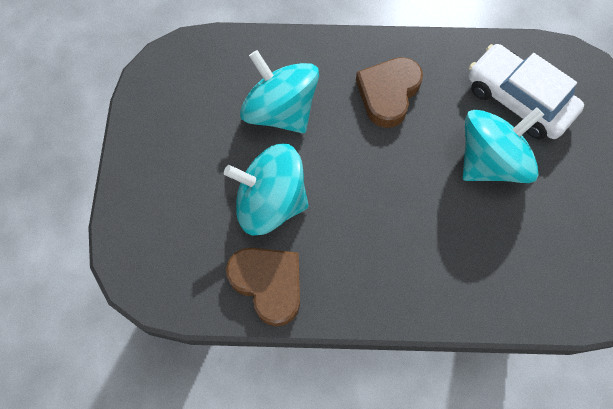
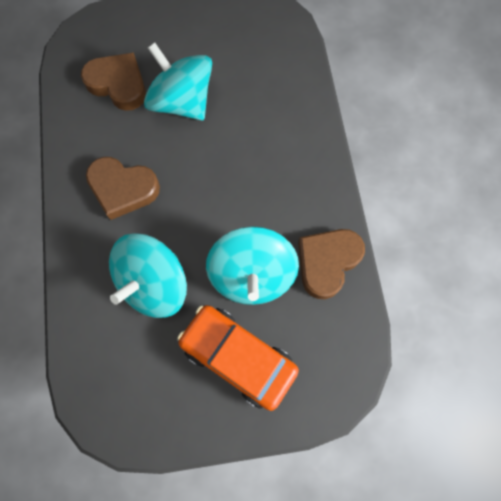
camera: 100 degrees left, 5 degrees up
(190, 176) = (238, 357): none -> orange car
(518, 100) = (118, 84): white car -> brown heart

